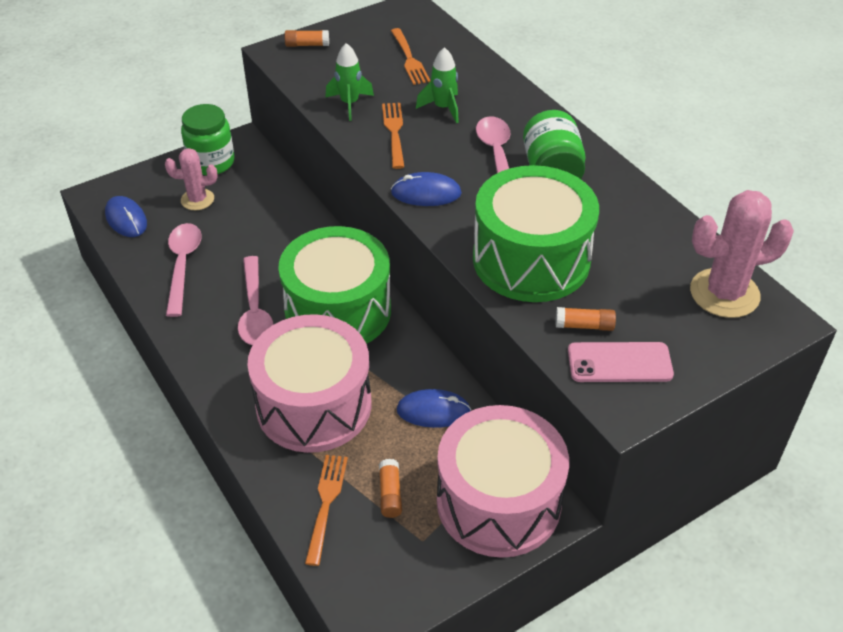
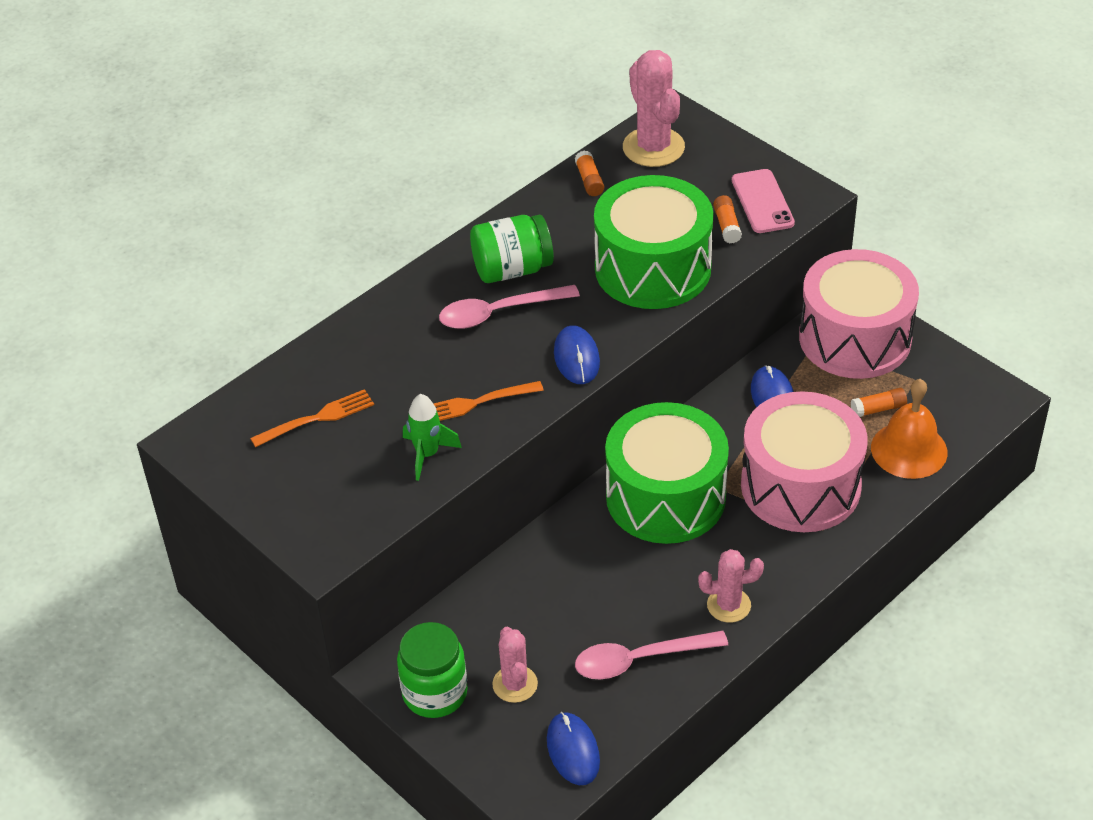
camera: 100 degrees left, 0 degrees up
(126, 219) = (573, 750): blue mouse -> blue mouse turned 60 degrees counterclockwise
(206, 327) = (728, 605): none -> pink cactus
(254, 310) = (689, 569): pink spoon -> none
(307, 45) = (301, 527): orange glue stick -> orange glue stick (589, 180)
(326, 504) = (909, 450): orange fork -> orange bell
(443, 108) = (417, 370): green rocket -> none

